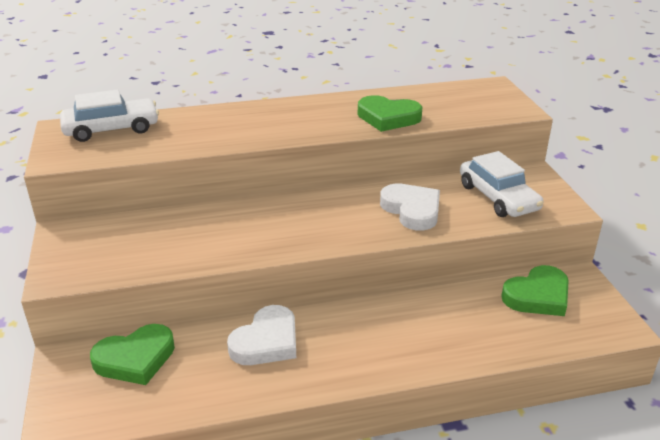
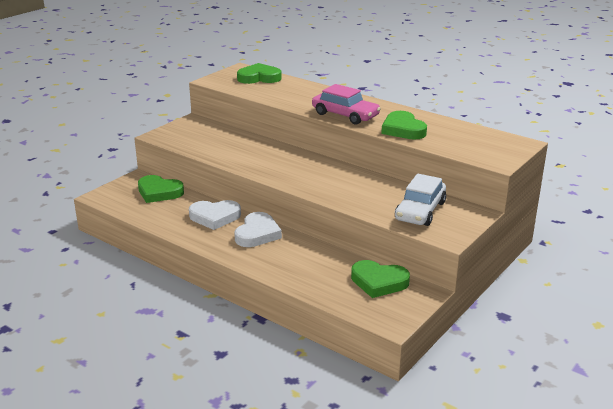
camera: 50 degrees right, 5 degrees down
(111, 129) = (259, 78): white car -> green heart
(305, 128) = (345, 115): none -> pink car
(412, 210) = (356, 190): white heart -> white heart (257, 234)

